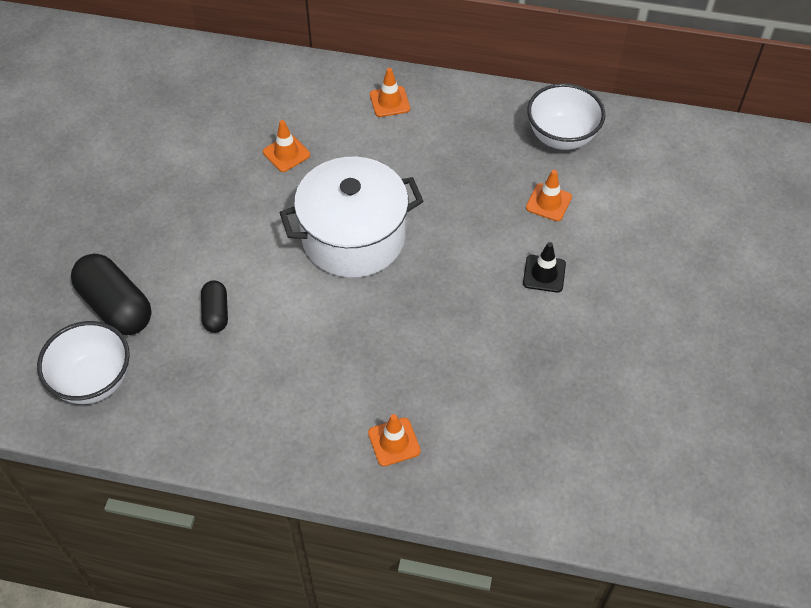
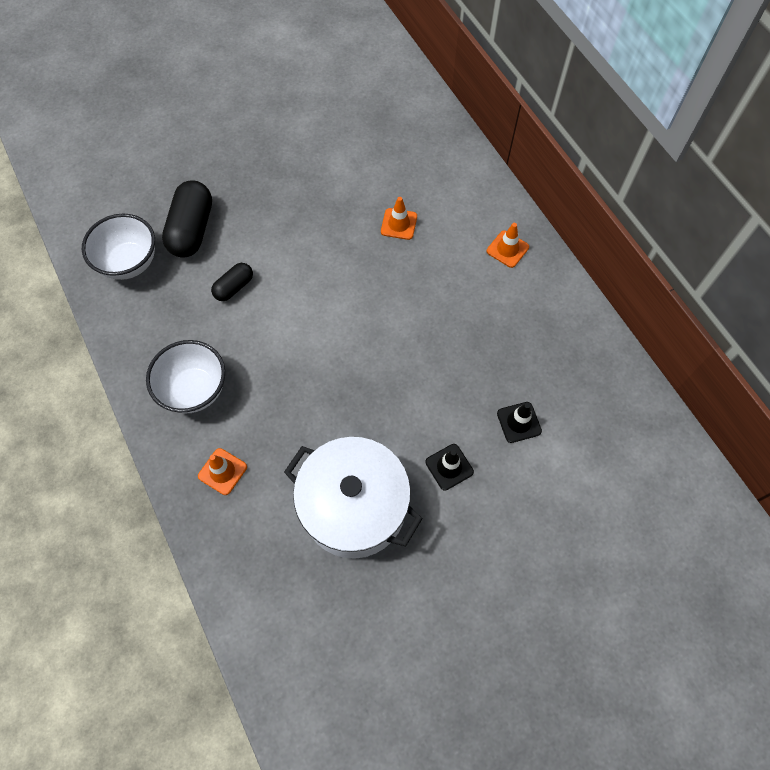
camera: 50 degrees right, 10 degrees up
(353, 237) = (366, 319): white pot -> white pot (354, 507)
(548, 202) = (519, 422): orange traffic cone -> black traffic cone
(561, 137) = (591, 386): white bowl -> white bowl (194, 390)

